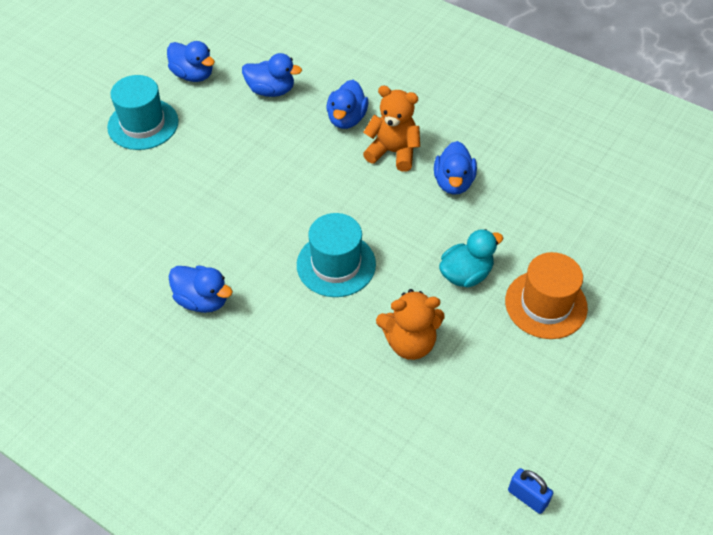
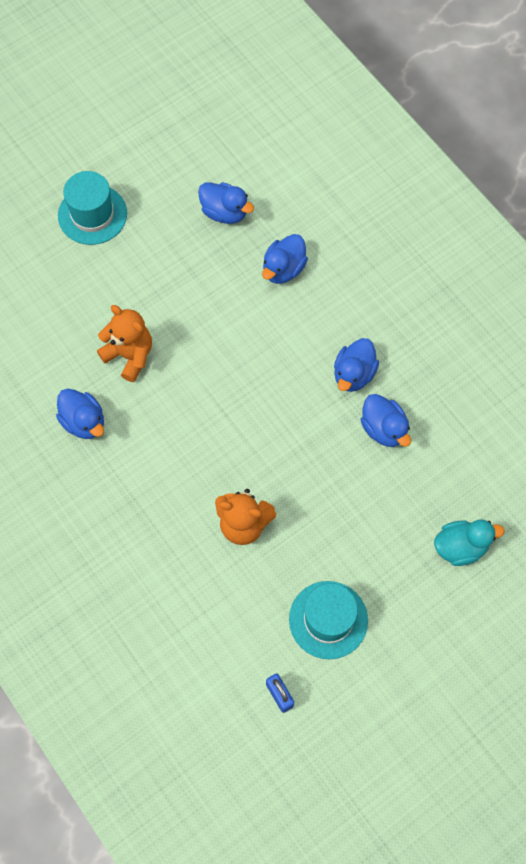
camera: 20 degrees right, 15 degrees up
(193, 75) = (157, 170): blue duck -> blue duck (384, 429)
(336, 264) = (211, 425): turquoise hat -> turquoise hat (328, 620)
(393, 152) = (311, 322): orange teddy bear -> orange teddy bear (129, 355)
(466, 274) = (321, 474): turquoise duck -> turquoise duck (461, 547)
(546, 304) = (379, 528): orange hat -> none

